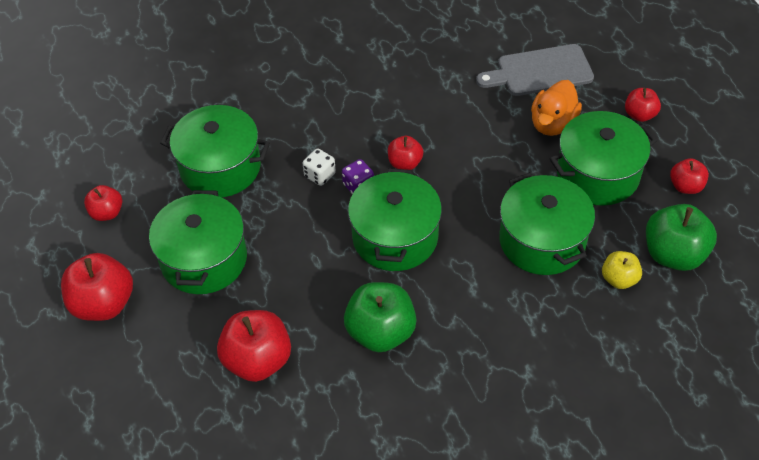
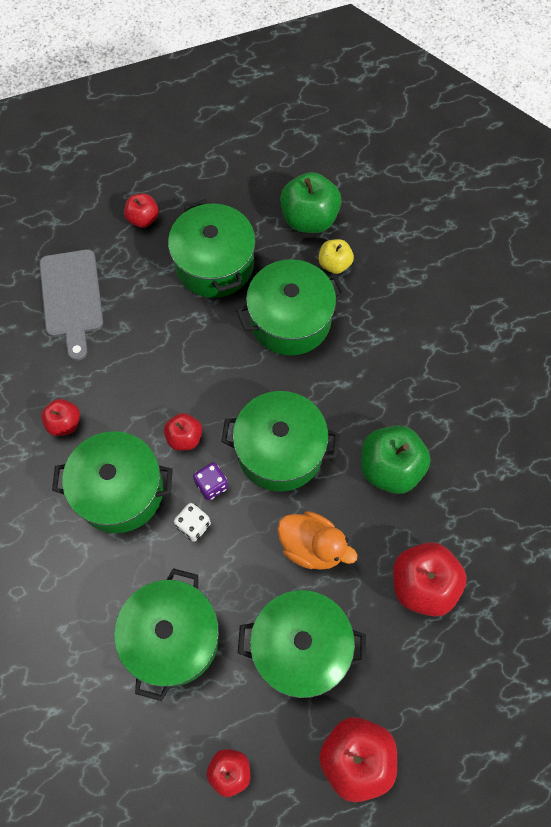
camera: 90 degrees left, 15 degrees up
(351, 122) = (119, 491): none -> green pot
(552, 124) = (146, 295): orange duck -> orange duck (312, 546)
(685, 186) = (234, 196): red apple -> red apple (64, 423)

